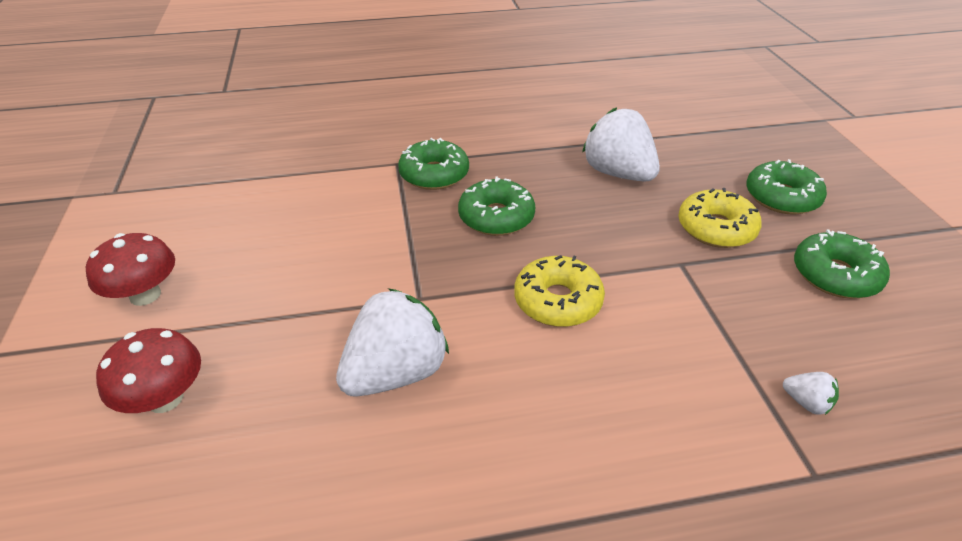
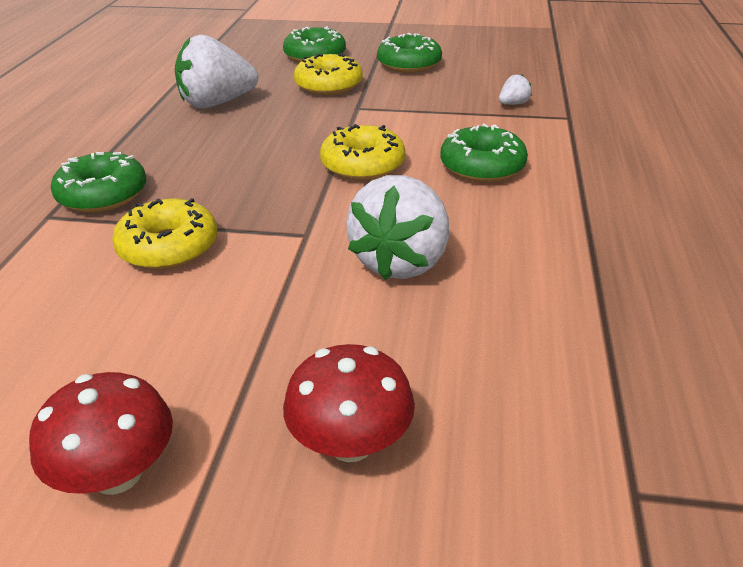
camera: 70 degrees left, 5 degrees down
(376, 230) = (168, 247): none -> yellow donut
(396, 372) = (401, 261): white strawberry -> white strawberry turned 135 degrees counterclockwise
(496, 217) = (220, 172): green donut -> green donut (482, 166)

